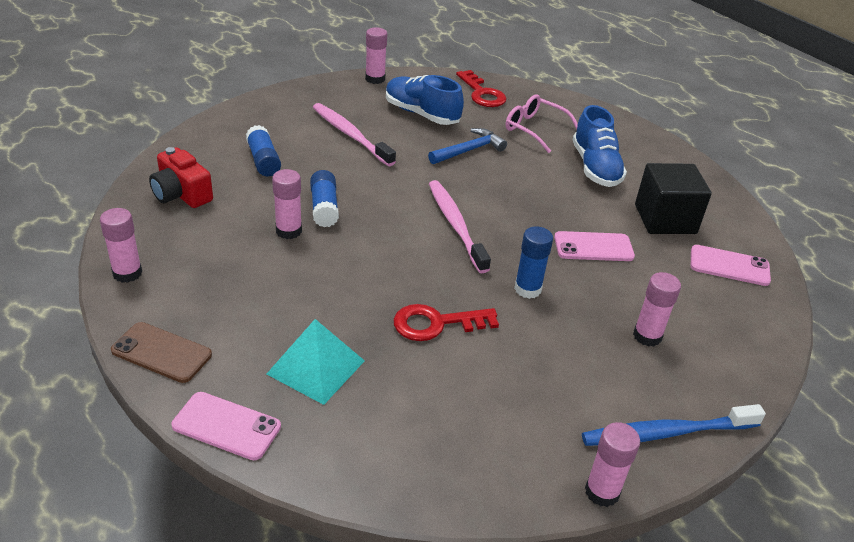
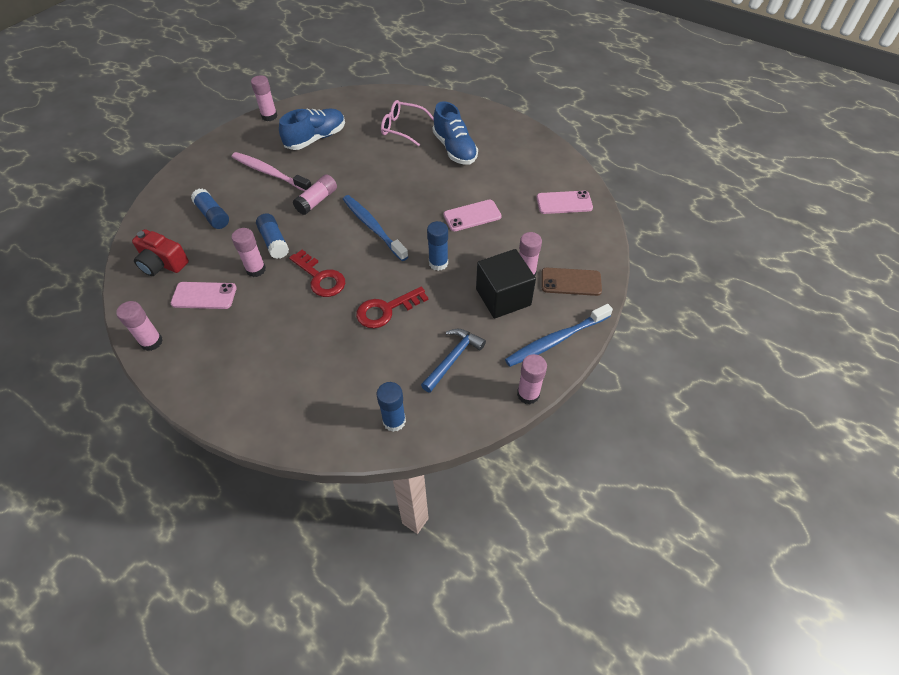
camera: 15 degrees left, 15 degrees up
(161, 353) = (205, 395): brown phone -> brown phone (571, 282)
(226, 426) = (273, 433): pink phone -> pink phone (204, 296)
(316, 367) = (317, 370): turquoise pyramid -> none
(394, 464) = (394, 421): none -> blue glue stick
(396, 178) = (317, 201): none -> pink glue stick
(421, 114) = (316, 138): blue shoe -> blue shoe turned 120 degrees clockwise
(455, 225) = (373, 227): pink toothbrush -> blue toothbrush
(469, 150) = (361, 161): blue hammer -> blue hammer (453, 359)
(482, 93) = (354, 107): red key -> red key (320, 278)
(665, 219) = (513, 178): black cube -> black cube (503, 297)

